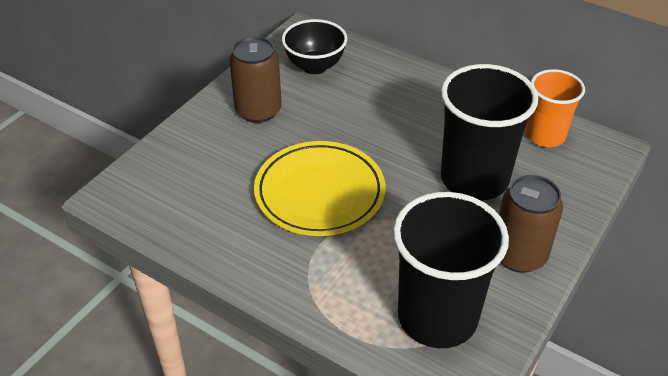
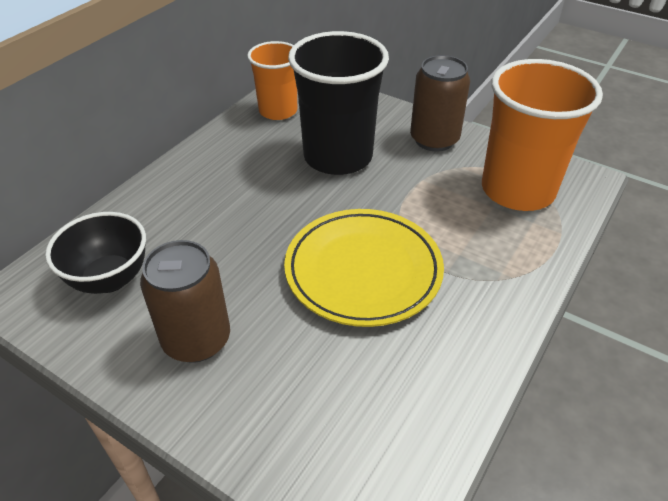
camera: 90 degrees left, 0 degrees up
(437, 317) = (517, 190): black cup -> orange cup

